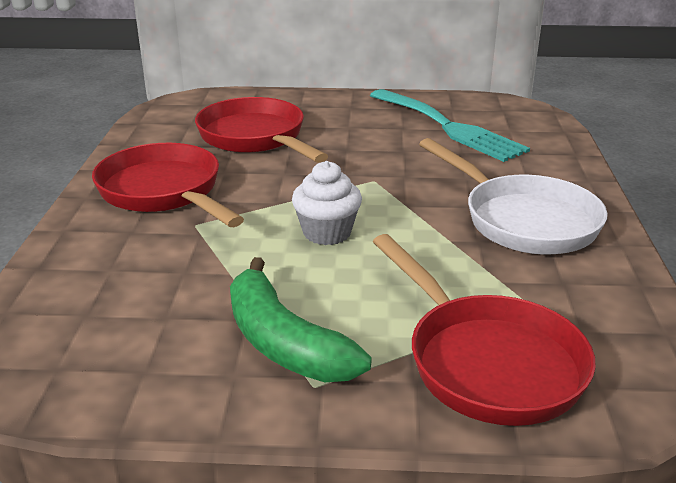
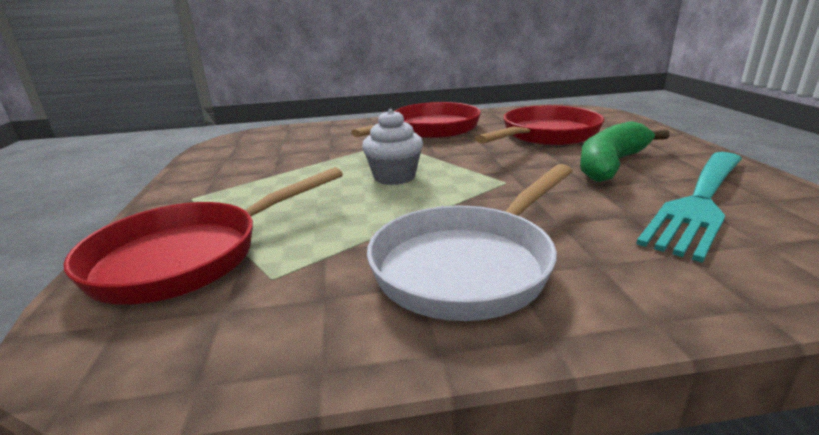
camera: 80 degrees right, 5 degrees down
(284, 342) = (242, 184): green banana -> green banana (611, 164)

